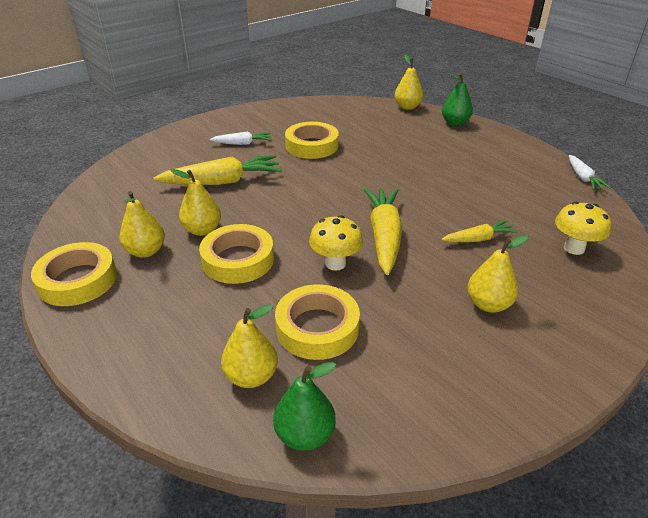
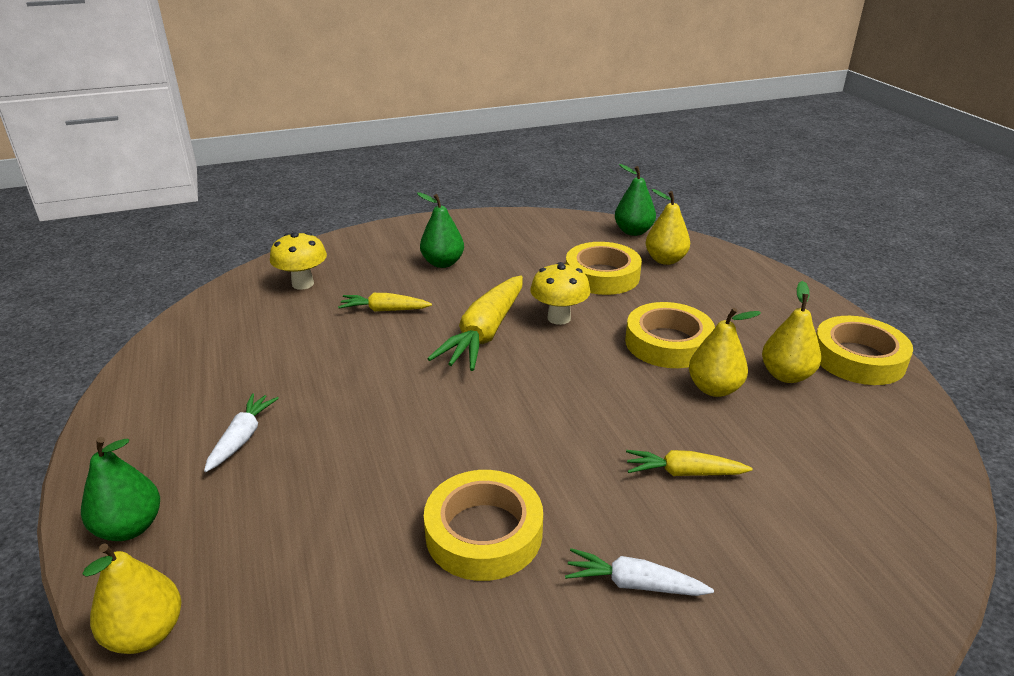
camera: 160 degrees left, 5 degrees down
(223, 182) = (683, 473): yellow carrot -> yellow carrot, size x0.55
(488, 304) = (442, 263): yellow pear -> green pear
(583, 178) = (144, 351): white carrot -> white carrot (242, 438)

